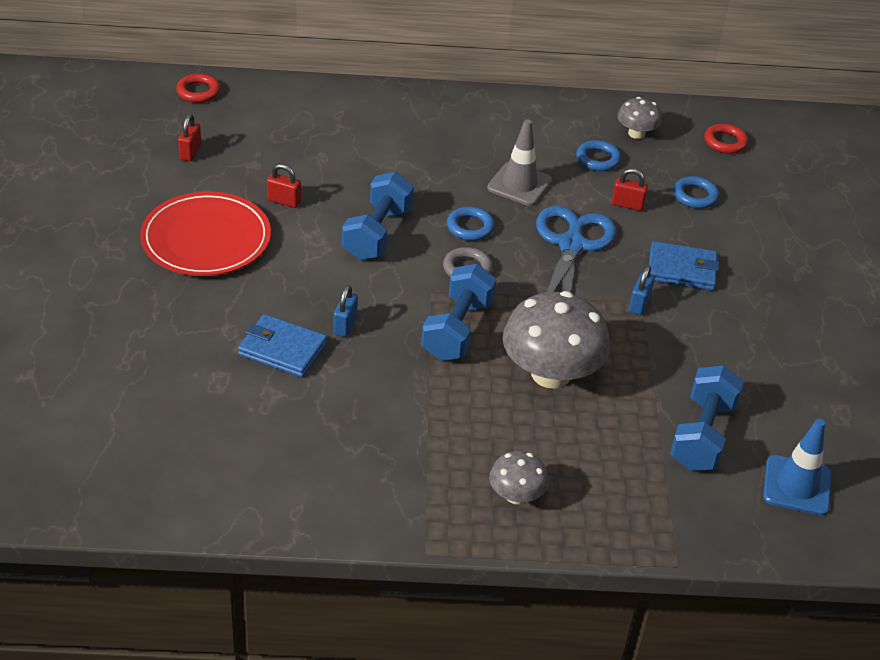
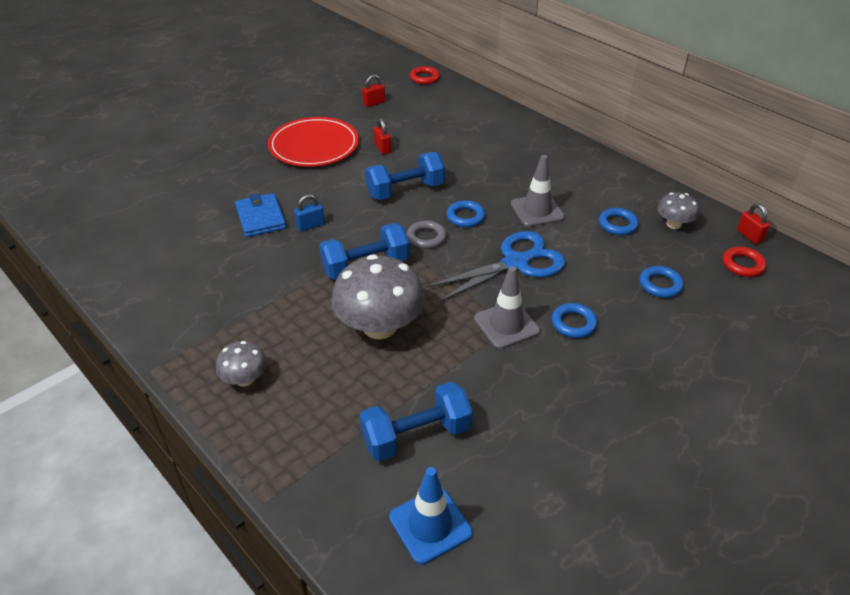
camera: 50 degrees right, 0 degrees up
(627, 205) = (596, 262): red padlock -> red padlock (749, 236)
(639, 304) = (506, 325): blue padlock -> grey traffic cone
(681, 270) = (573, 323): blue wallet -> blue ring

